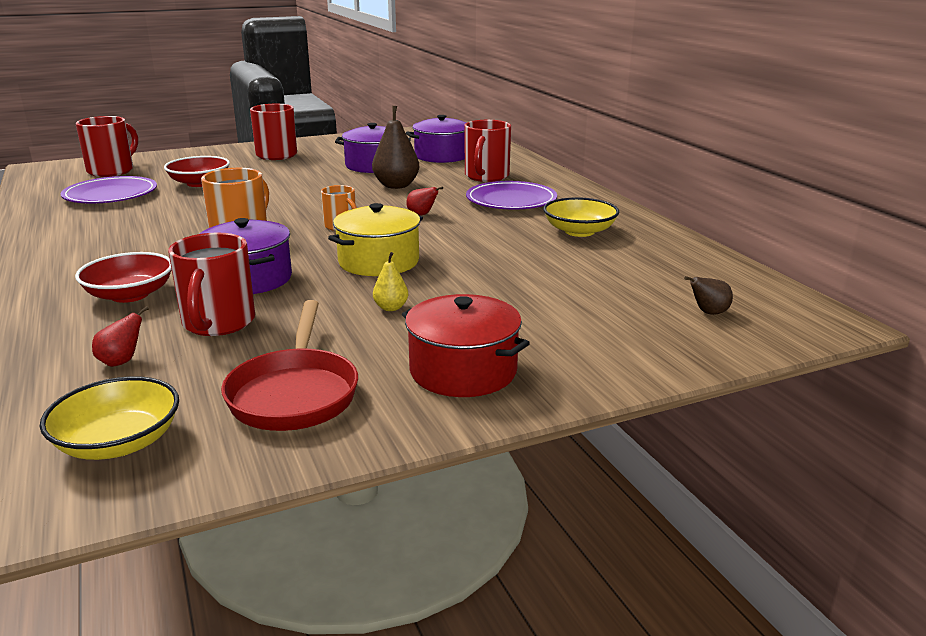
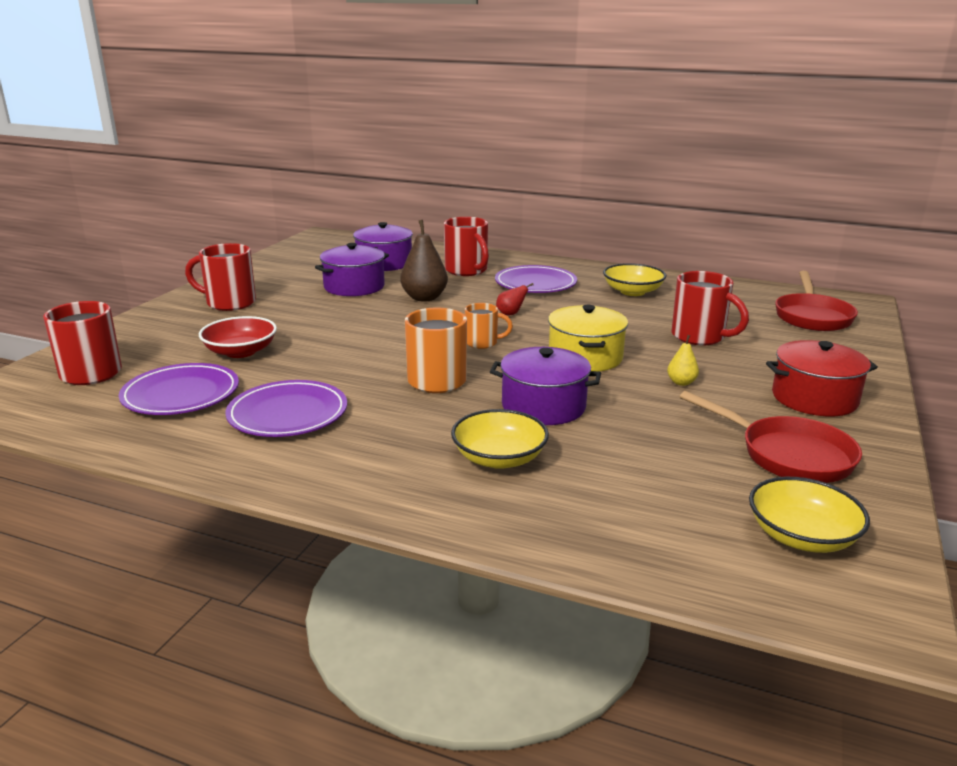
camera: 45 degrees left, 0 degrees up
(119, 224) = (288, 414): none -> purple plate
(121, 361) = (648, 498): red pear -> none
(130, 295) = (499, 458): red bowl -> yellow bowl
(218, 323) = (622, 443): red mug -> red mug (700, 337)
(708, 313) = (812, 316): brown pear -> red pan

